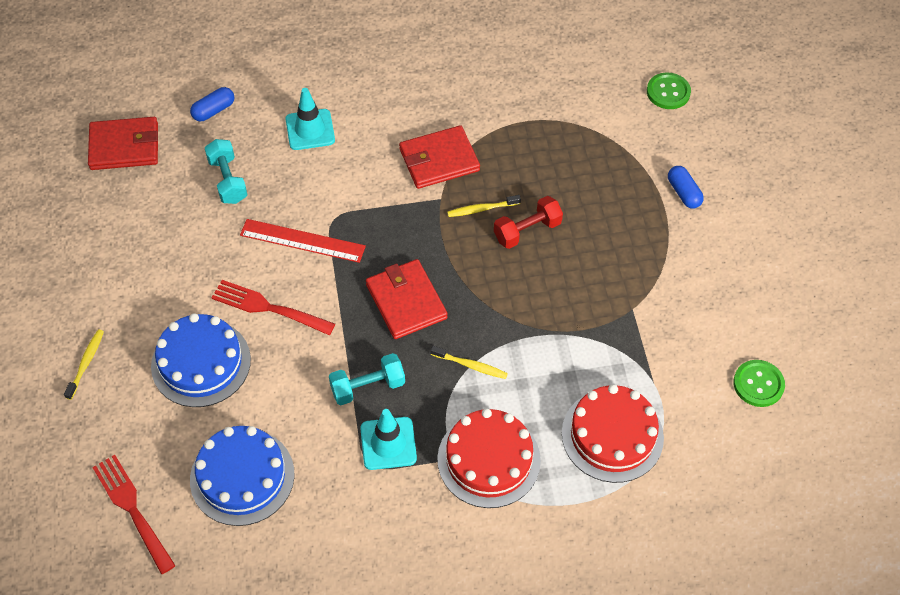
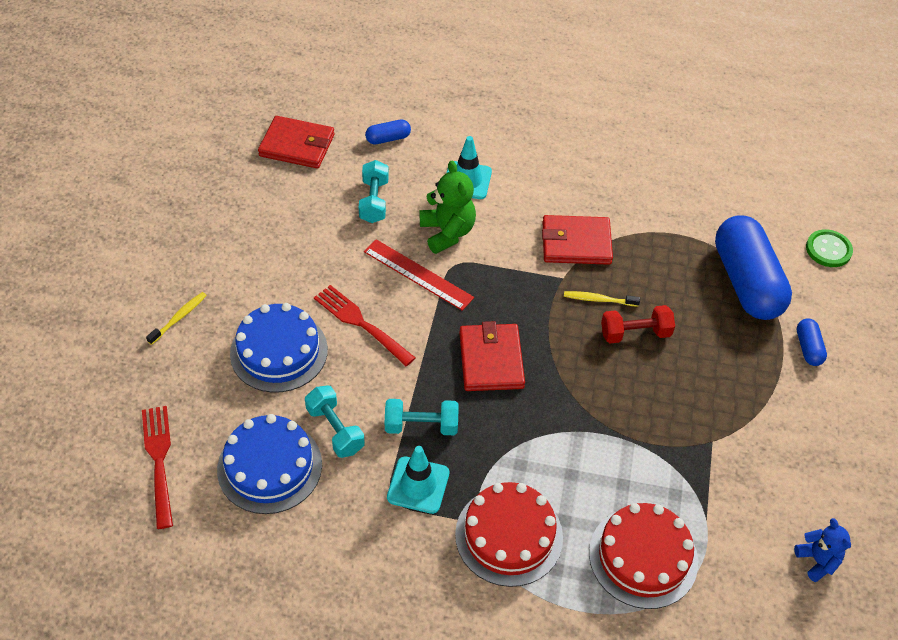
camera: 20 degrees right, 5 degrees down
(289, 419) = (335, 430): none -> turquoise dumbbell
(313, 189) = (447, 232): none -> green teddy bear
(470, 365) = (528, 440): yellow toothbrush -> none
(607, 148) = (746, 282): none -> blue capsule
(758, 384) = (817, 560): green button -> blue teddy bear

